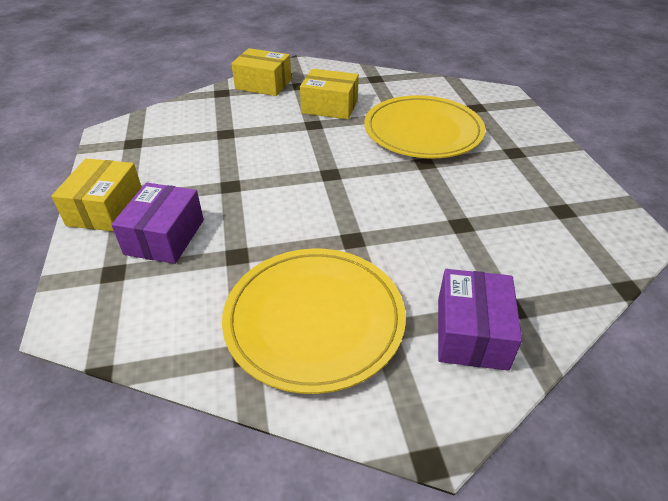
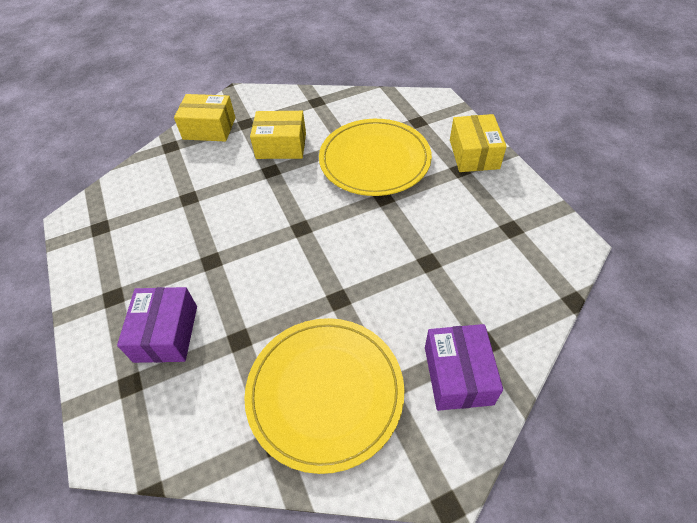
camera: 10 degrees left, 10 degrees up
(106, 209) = (99, 313): yellow box -> yellow box (474, 154)

